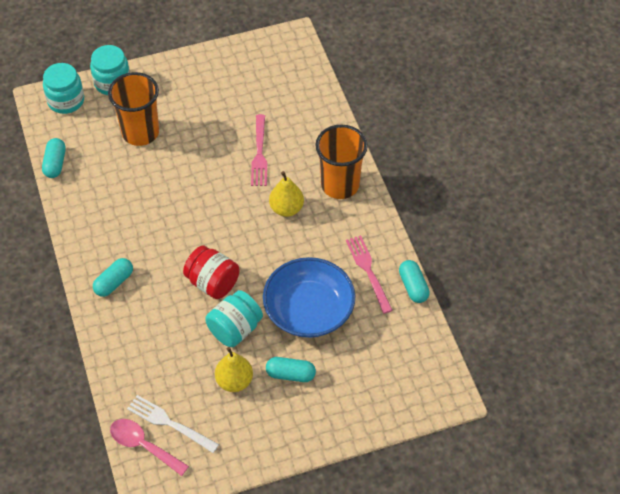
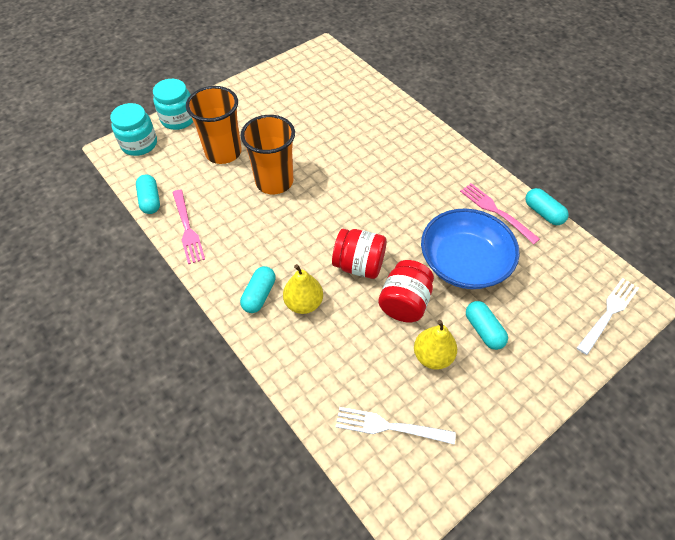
camera: 20 degrees left, 0 degrees up
(143, 445) = (374, 464): pink spoon -> none
(235, 329) = (404, 303): turquoise jar -> red jar
(259, 153) = (342, 141): pink fork -> pink fork (187, 228)
(286, 208) = (391, 179): yellow pear -> yellow pear (303, 303)
(290, 374) = (483, 330): turquoise capsule -> turquoise capsule turned 75 degrees clockwise
(340, 185) = (427, 147): orange cup -> orange cup (274, 181)
(411, 396) = (608, 313): none -> white fork

